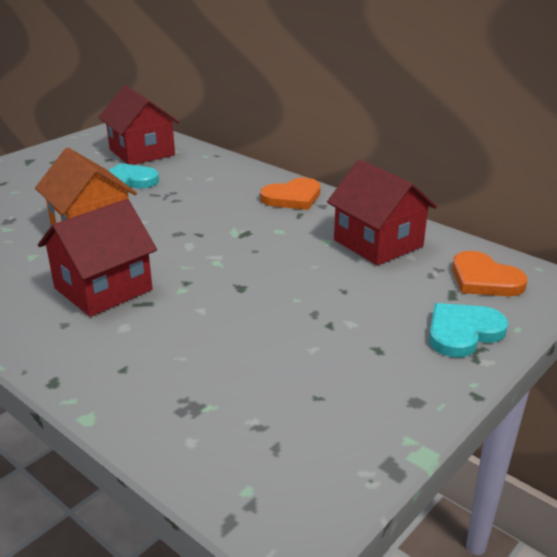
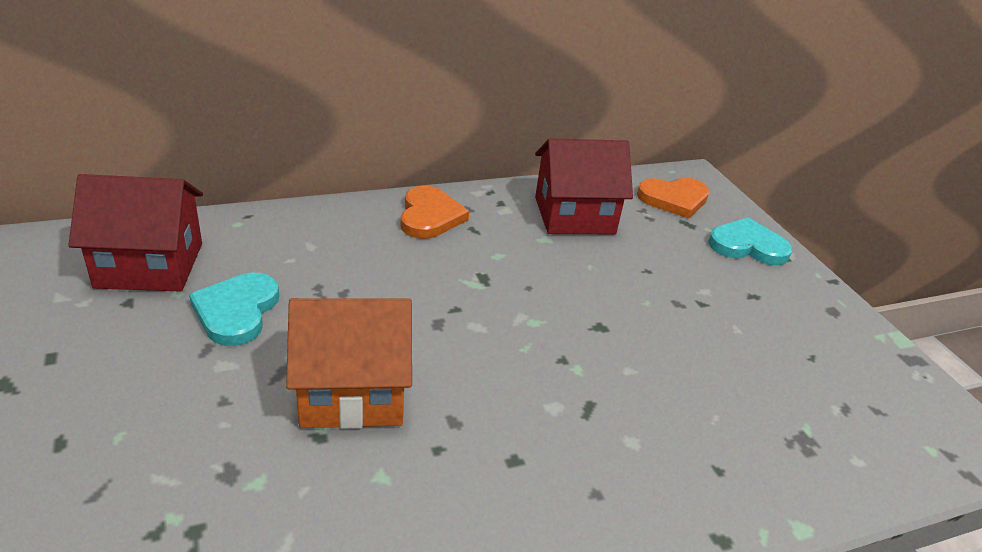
camera: 65 degrees left, 5 degrees up
(103, 289) = (532, 431): red house -> none
(463, 332) = (747, 246): turquoise heart -> turquoise heart turned 105 degrees clockwise

